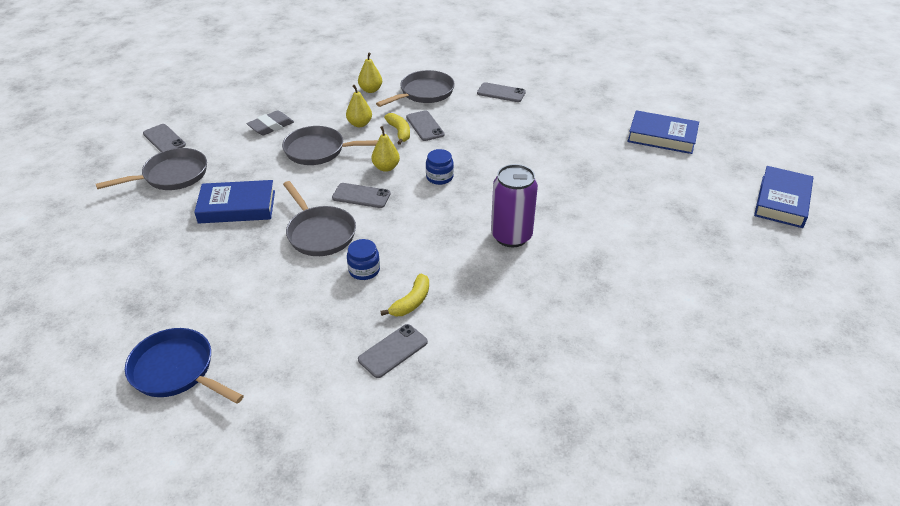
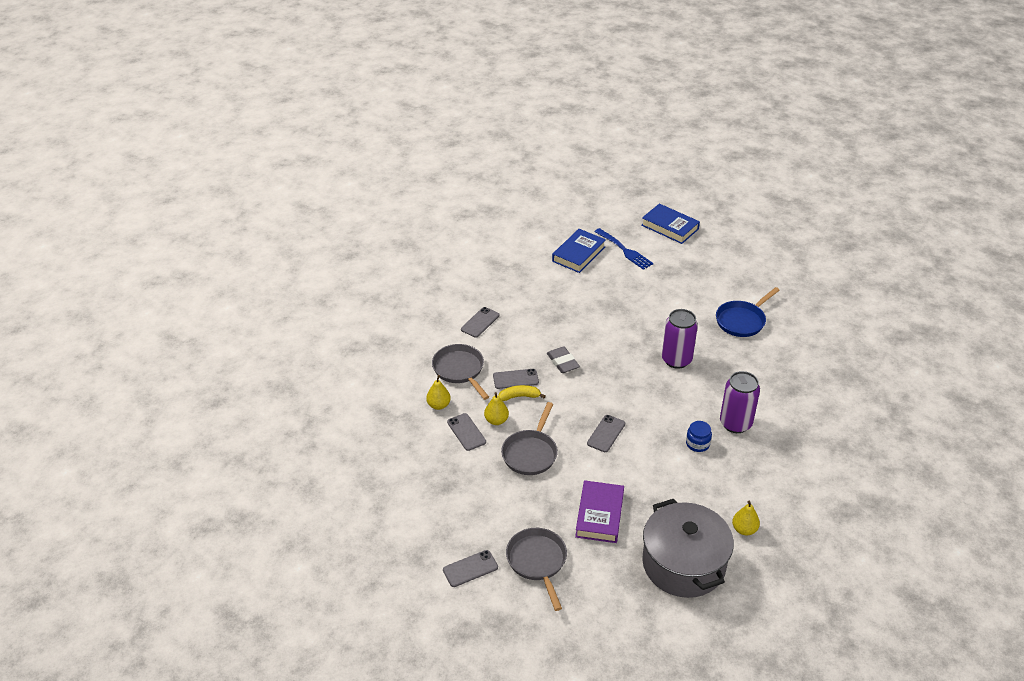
camera: 75 degrees left, 0 degrees up
(167, 278) = (683, 564): none -> grey pot
(176, 370) = (785, 557): blue pan -> blue pan (742, 321)
(237, 207) = (599, 515): blue book -> purple book
(271, 126) = (477, 483): grey eraser -> grey eraser (563, 362)
(319, 233) = (648, 464): grey pan -> none
(386, 167) = (570, 413): yellow pear -> yellow pear (744, 529)
(393, 351) = (780, 440): grey phone -> grey phone (466, 432)
(411, 302) = (735, 423): yellow banana -> purple can
(439, 177) = (594, 383): blue jar -> none
(698, 169) = (624, 250): none -> blue fork

